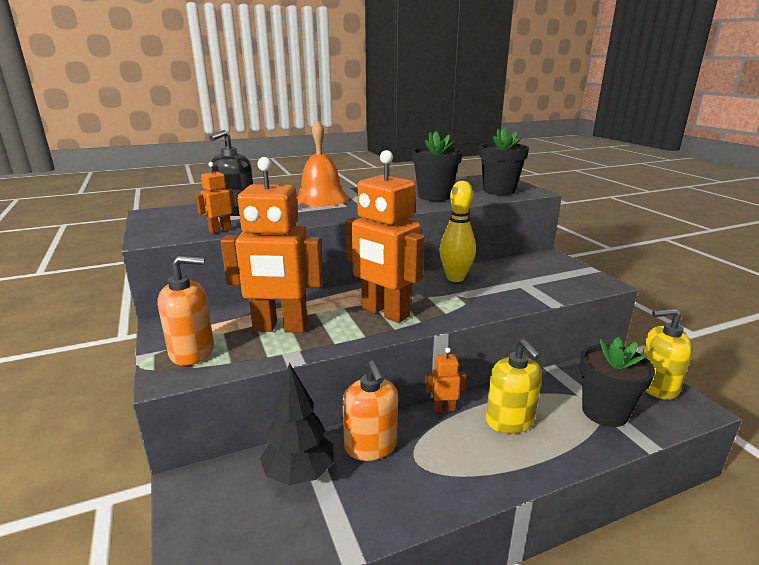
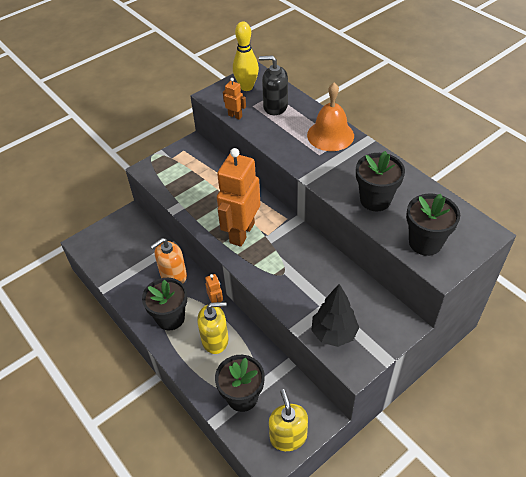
camera: 75 degrees right, 25 degrees up
(192, 352) = (169, 167): orange soap dispenser -> none
(280, 328) = (205, 191): orange robot -> none
(299, 474) = (146, 252): black tree -> black tree (334, 333)
(455, 278) = (316, 261): yellow bowling pin -> yellow bowling pin (246, 87)
(458, 463) = (170, 318): none -> black flower pot
(510, 421) = (215, 340): yellow soap dispenser -> yellow soap dispenser turned 150 degrees counterclockwise

